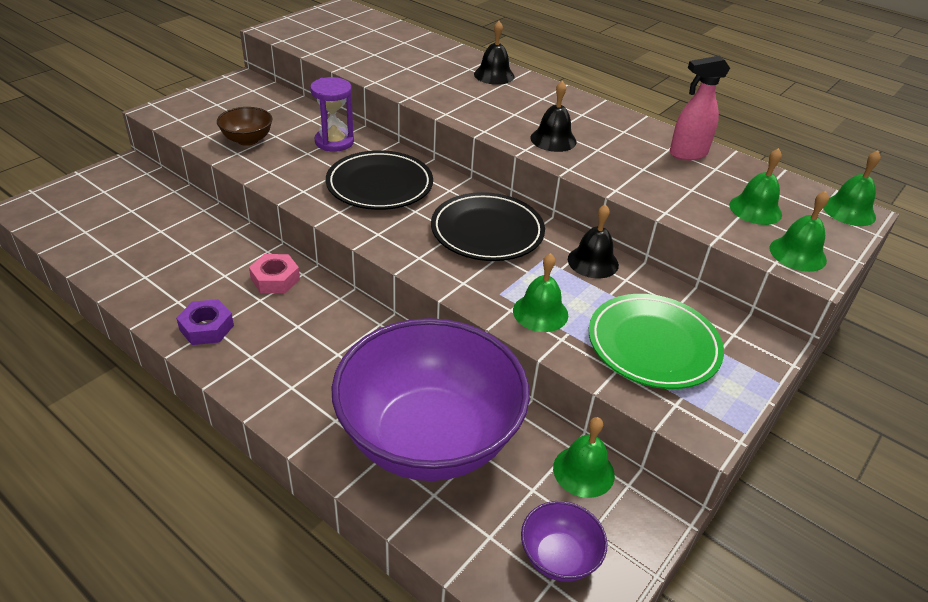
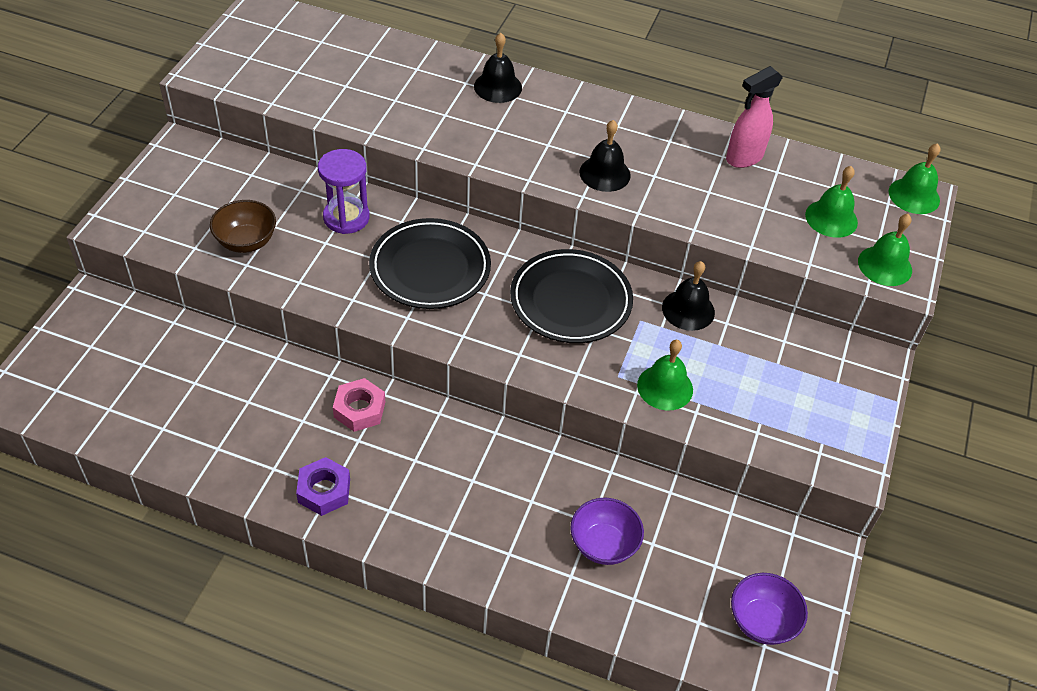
camera: 20 degrees left, 10 degrees up
(429, 438) = (603, 544): purple bowl -> purple bowl, size x0.40
(583, 471) = (750, 533): green bell -> none
(653, 345) = (779, 394): green plate -> none

